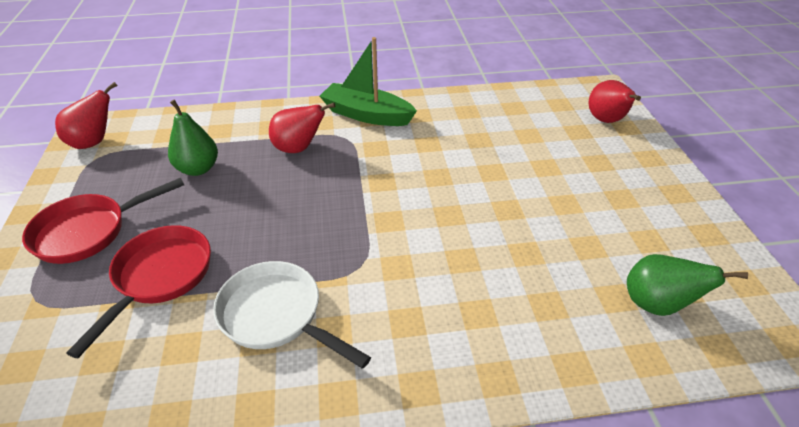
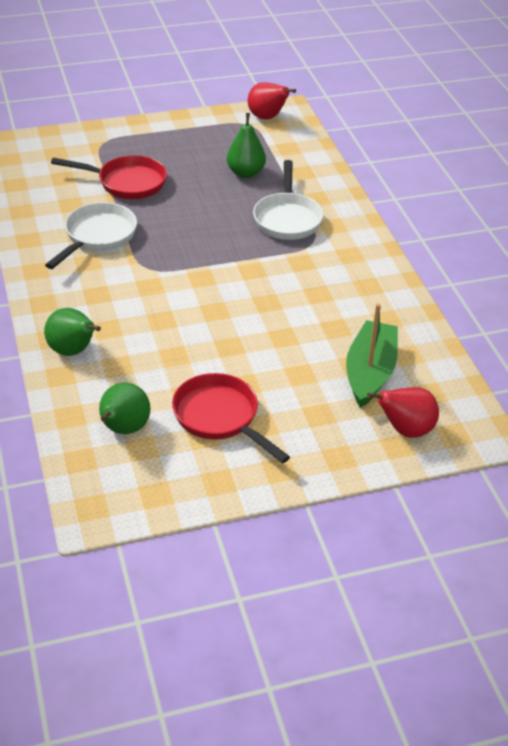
camera: 80 degrees right, 0 degrees up
(88, 231) = (166, 144): red pan -> red pan (220, 417)
(298, 148) = (287, 218): red pear -> white pan
(367, 115) = (355, 251): green boat -> green boat (370, 373)
(524, 351) = (73, 351): none -> green pear

